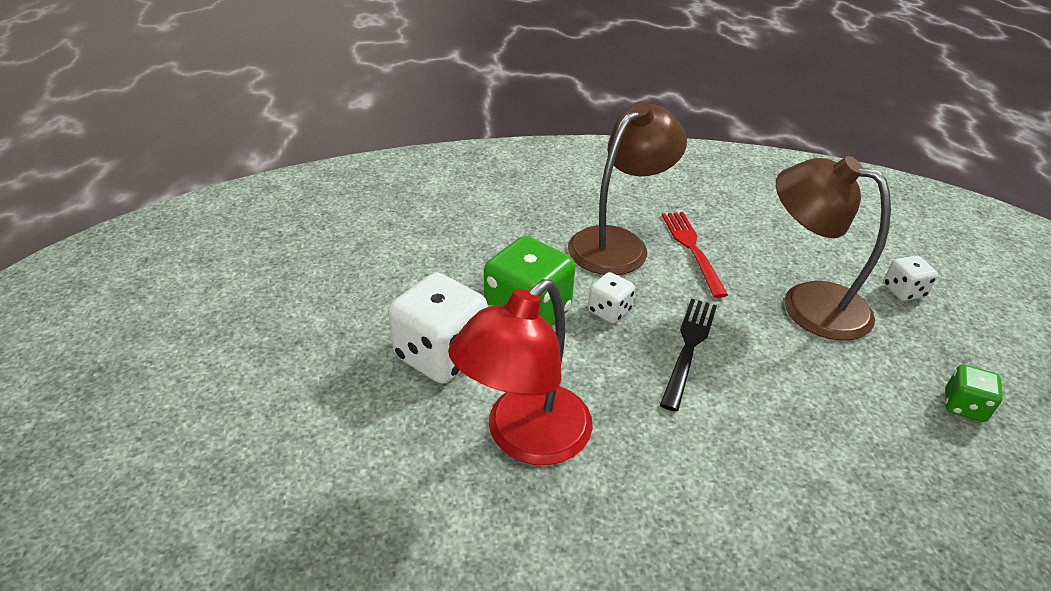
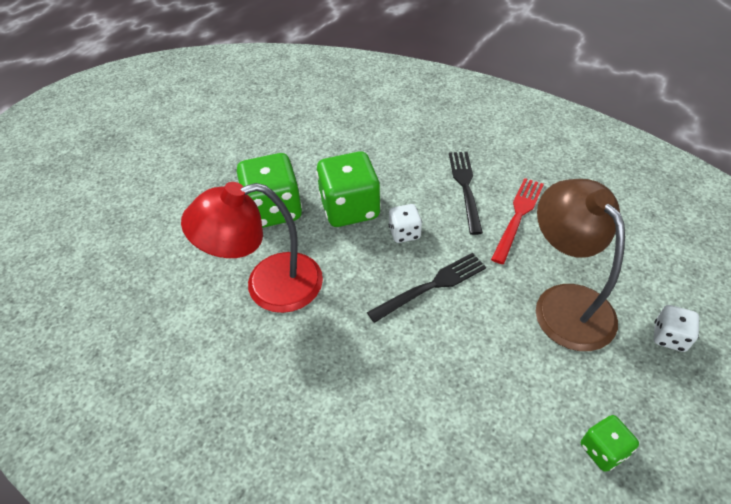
camera: 40 degrees right, 10 degrees up
(441, 355) = (273, 210): white dice -> green dice
(618, 243) = (465, 187): brown lamp -> black fork

